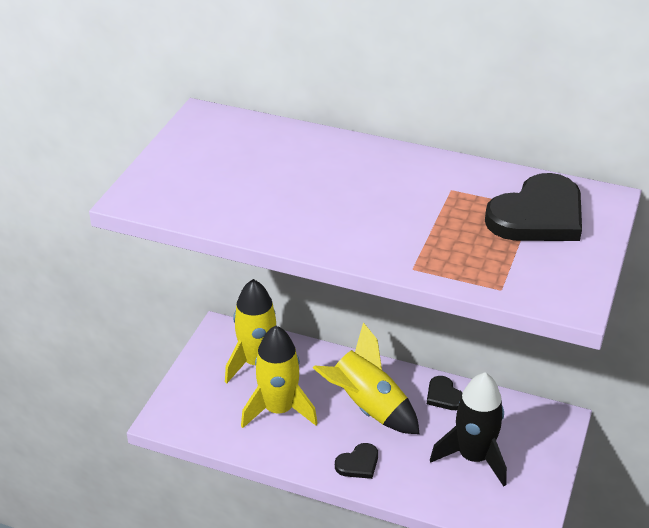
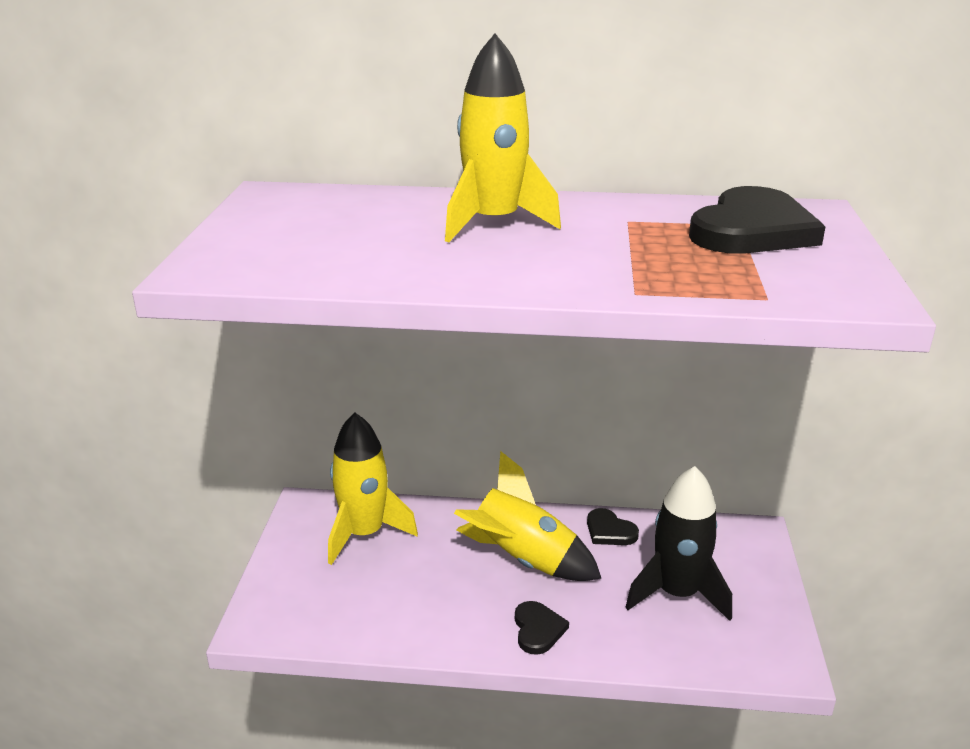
camera: 15 degrees left, 10 degrees down
(279, 410) = (410, 584): yellow rocket -> yellow rocket (494, 223)
(358, 463) = (538, 629): black heart -> black heart turned 45 degrees counterclockwise

